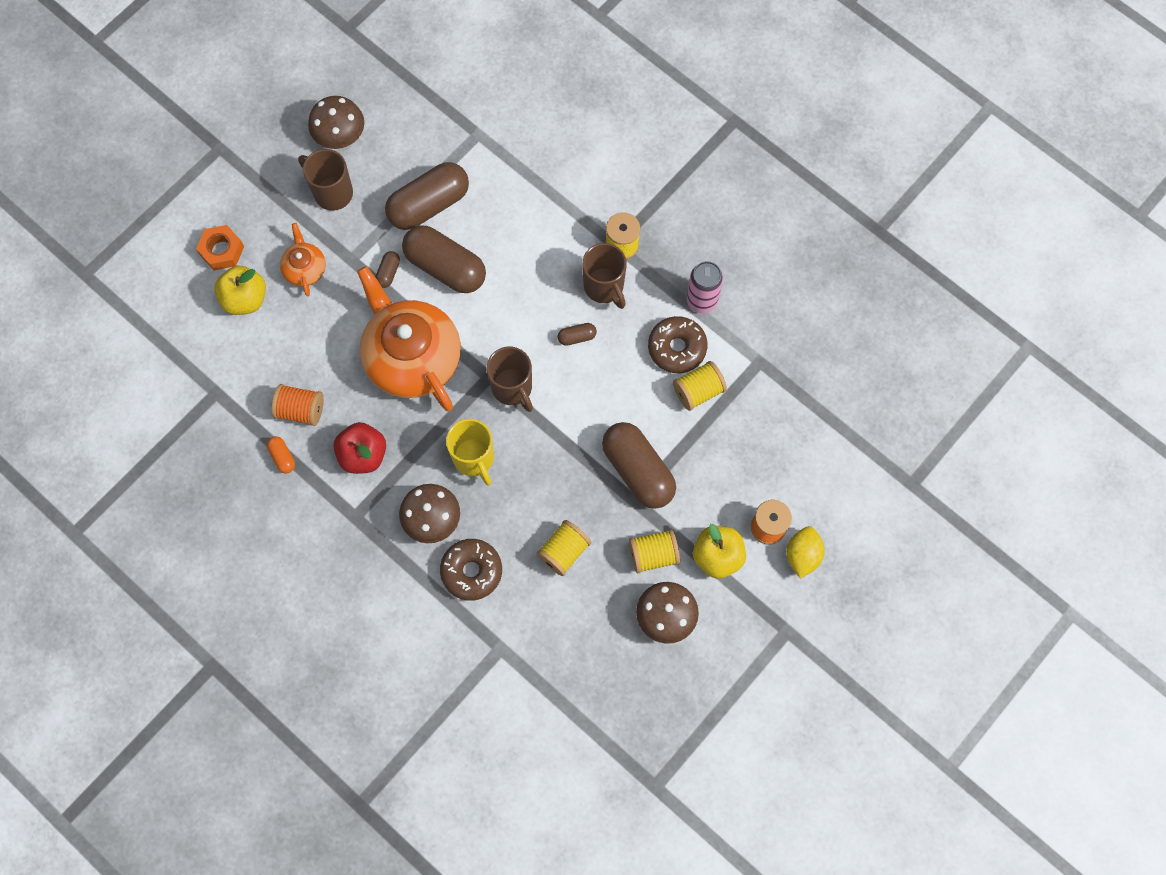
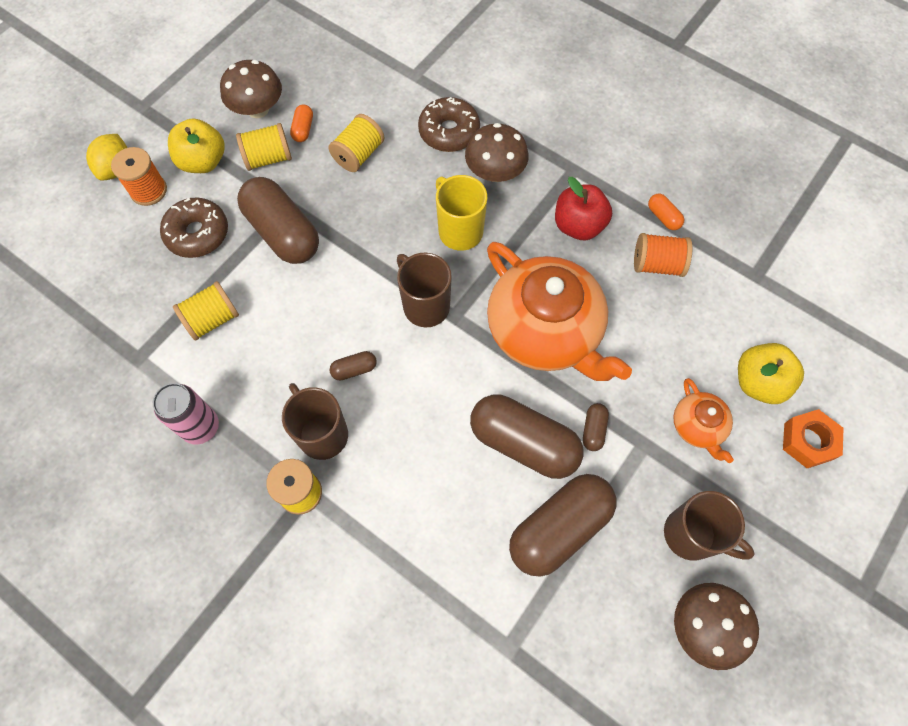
camera: 175 degrees right, 5 degrees down
(618, 587) = (303, 129): none -> orange capsule
(677, 348) = (234, 366): brown donut -> brown donut (197, 233)

